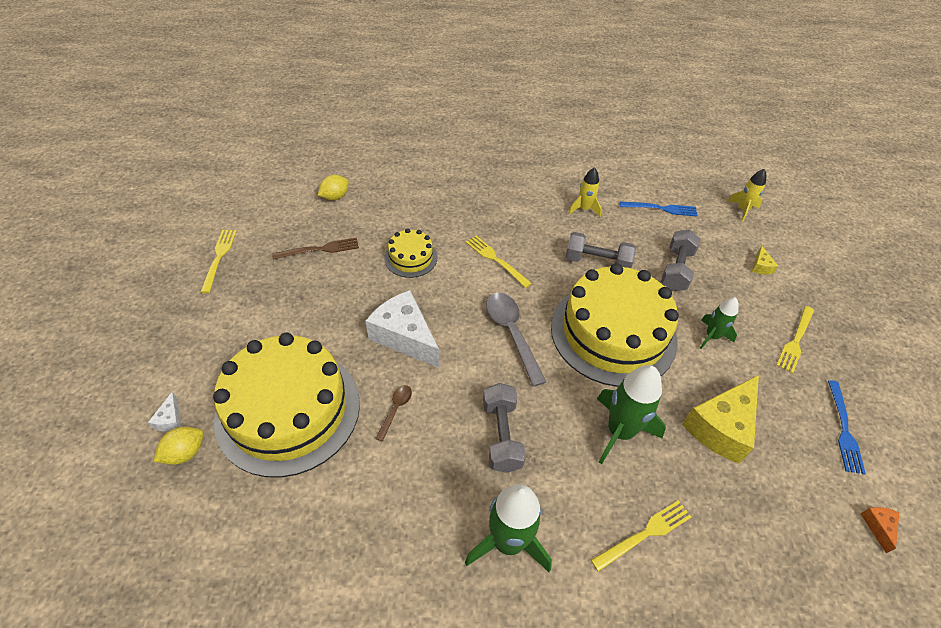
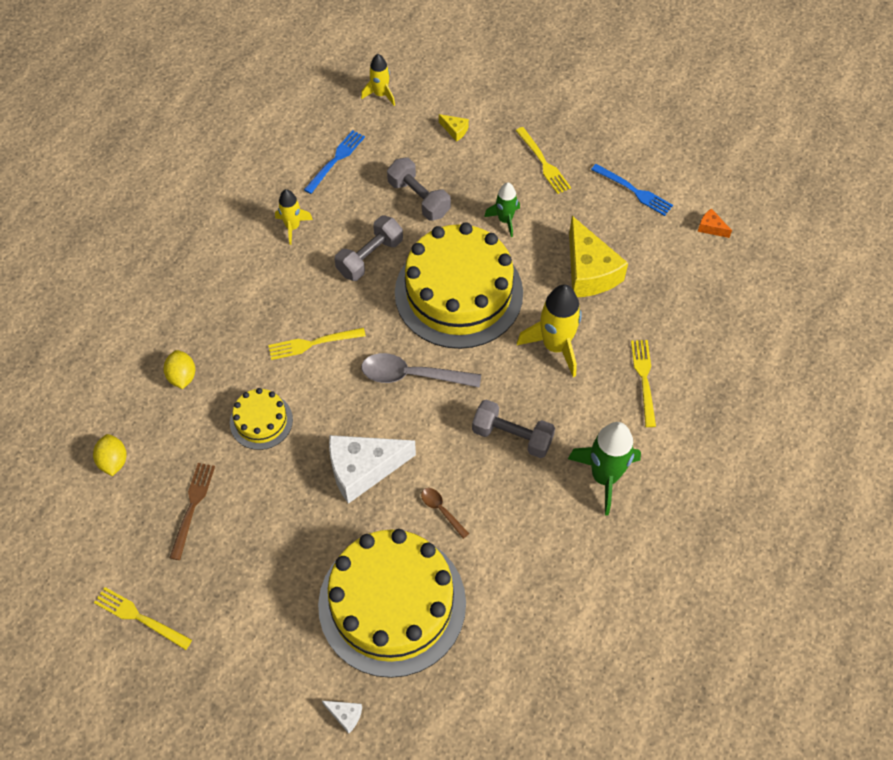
camera: 60 degrees left, 10 degrees up
(185, 453) = (392, 709): yellow lemon -> yellow lemon (182, 376)
(619, 432) = (555, 346): green rocket -> yellow rocket

